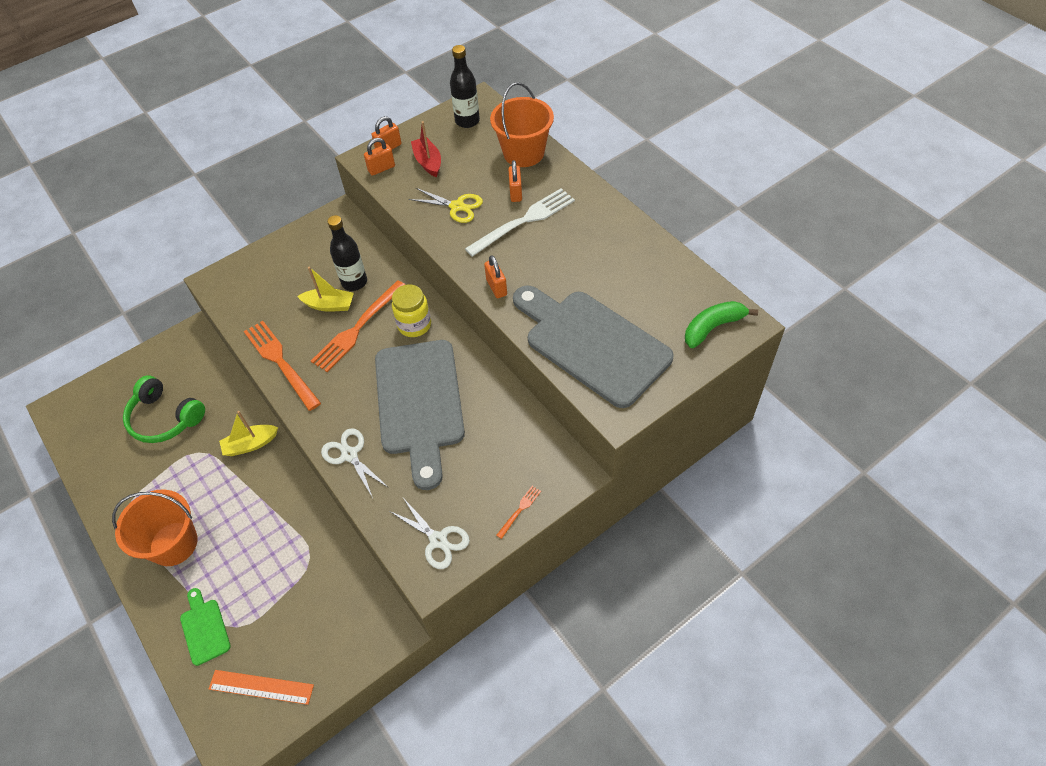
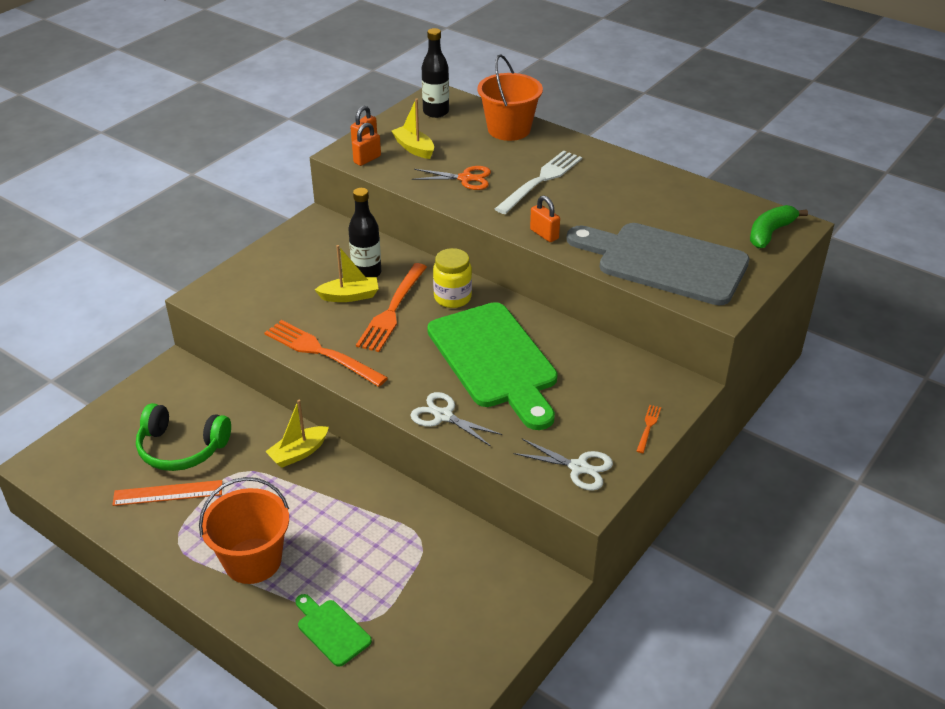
camera: 20 degrees left, 15 degrees down
(261, 687) = (427, 668): orange ruler -> orange ruler (168, 493)
(420, 403) = (495, 360): grey cutting board -> green cutting board
(428, 162) = (414, 148): red boat -> yellow boat
(457, 206) = (465, 178): yellow scissors -> orange scissors
(516, 193) = (519, 160): orange padlock -> none

